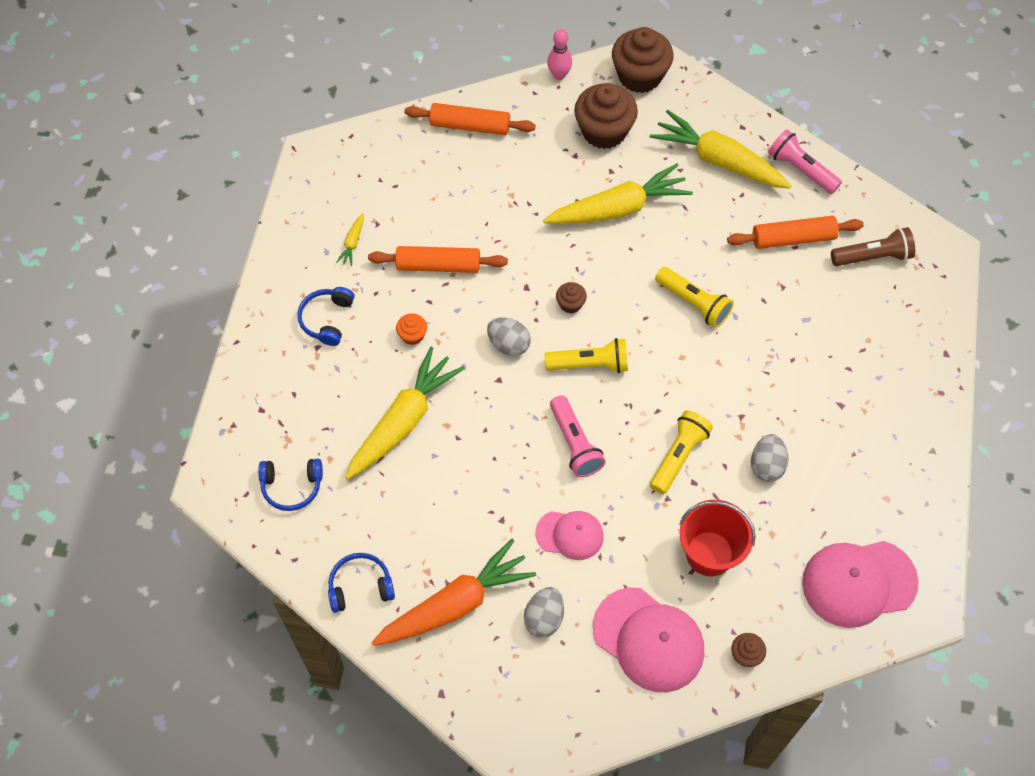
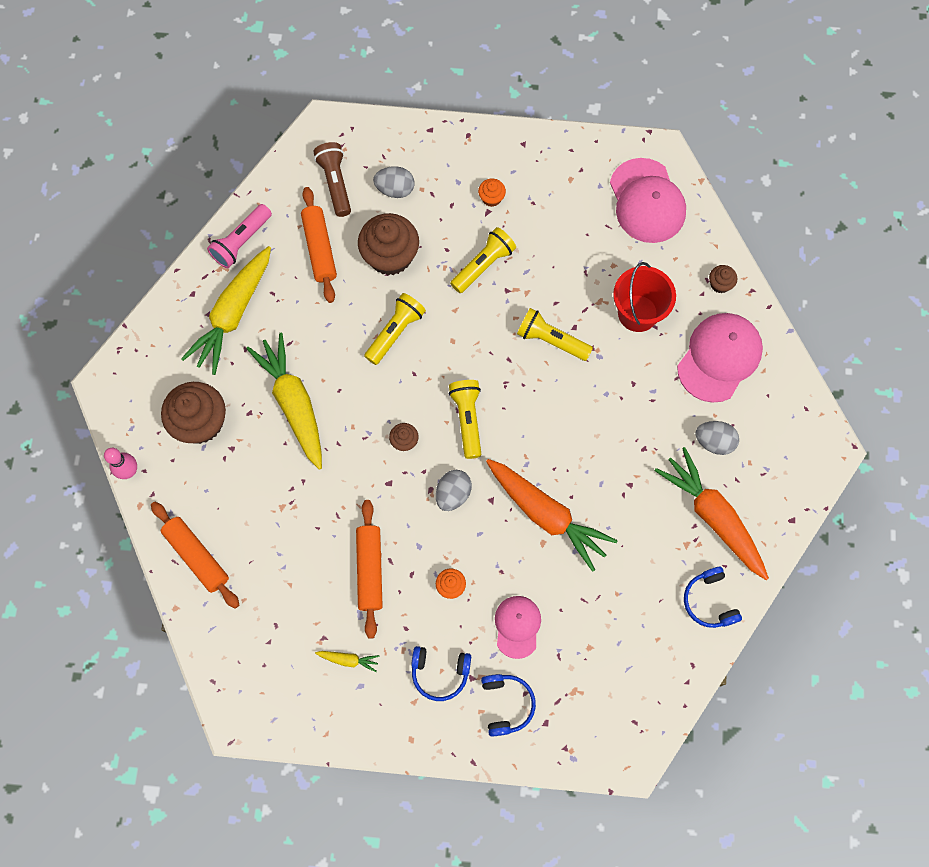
camera: 95 degrees left, 10 degrees up
(292, 486) = (622, 679): blue headphones -> blue headphones (506, 704)
(404, 420) = (542, 583): yellow carrot -> none
(470, 126) = (197, 556): orange rolling pin -> orange rolling pin turned 45 degrees counterclockwise
(476, 432) = (547, 515): none -> orange carrot
(570, 534) = (636, 426): pink cap -> pink cap (517, 626)
(575, 443) = (549, 427): pink flashlight -> none
(640, 76) = (130, 391): brown cupcake -> brown cupcake (390, 256)
(766, 465) = (552, 270): grey egg -> grey egg (395, 189)
(773, 395) = (483, 265): none -> yellow flashlight
(858, 410) = (491, 198): none -> orange cupcake

